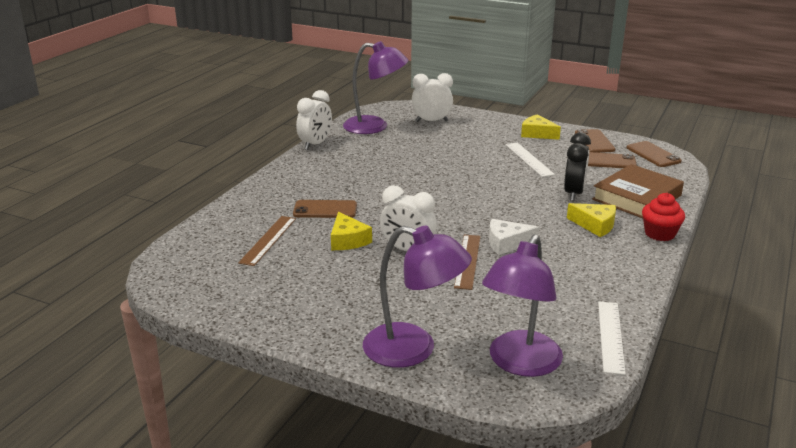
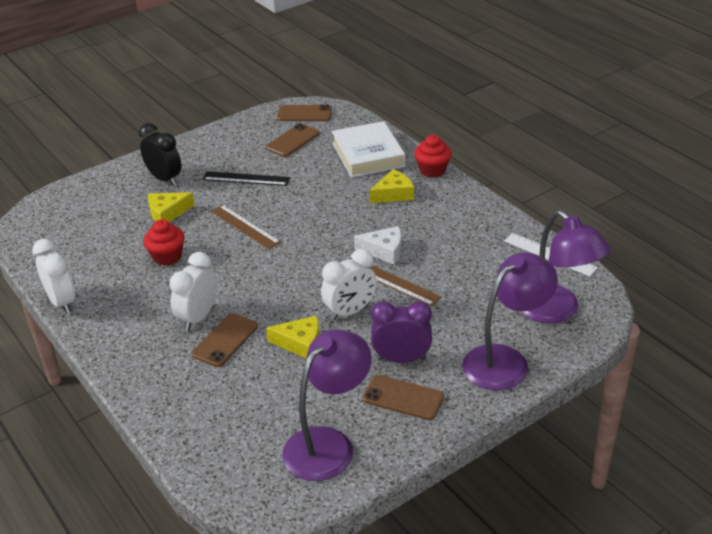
camera: 60 degrees left, 10 degrees up
(268, 240) = (253, 399): brown ruler -> brown ruler (244, 227)
(367, 292) = (401, 359): none -> purple clock
(375, 127) = (65, 245): purple lamp -> purple lamp (328, 444)
(399, 161) = (167, 256): none -> red cupcake
(431, 121) = (97, 203): white clock -> white clock (198, 317)
(506, 243) = (384, 251): white cheese -> white cheese turned 105 degrees counterclockwise
(529, 159) = (246, 179): white ruler -> black ruler
(537, 134) = (199, 153): yellow cheese -> yellow cheese (167, 213)
(574, 193) = (332, 182): black clock -> black clock (164, 179)
(594, 141) = (249, 131): brown phone -> brown phone (403, 398)
(636, 197) = (368, 155): brown book -> white book

